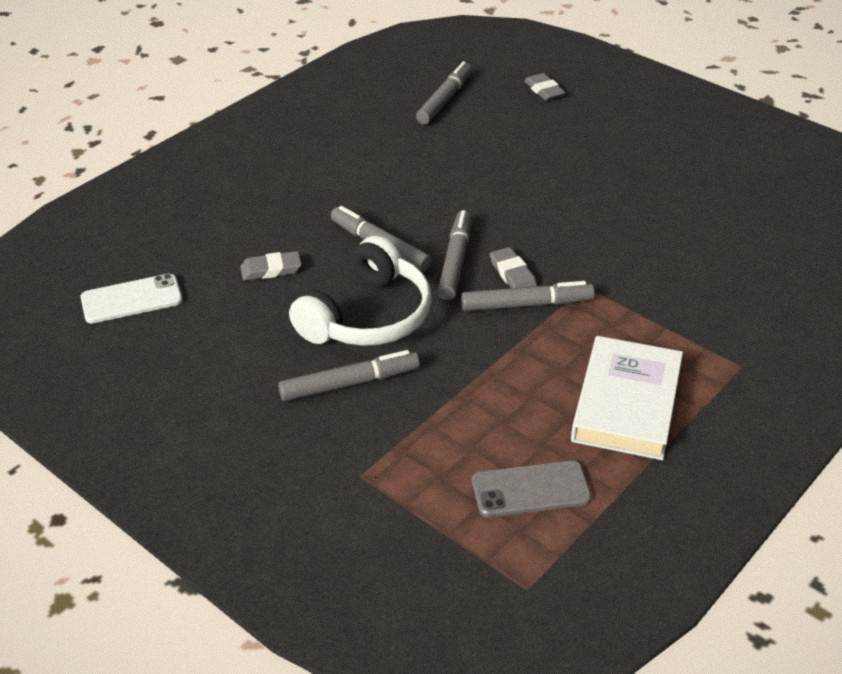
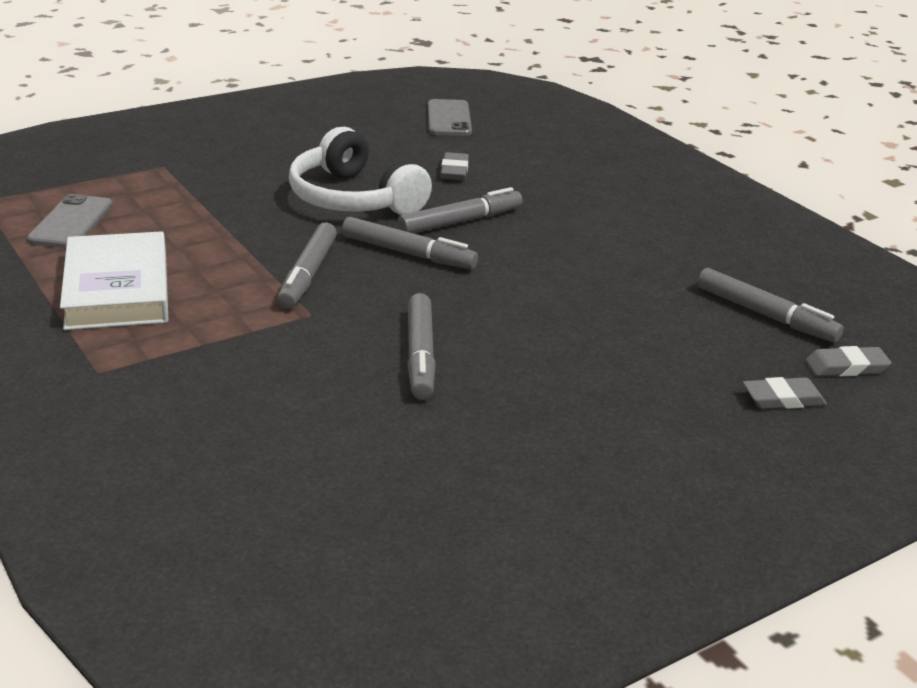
camera: 105 degrees right, 10 degrees down
(131, 299) = (449, 119): white phone -> grey phone
(349, 383) = (270, 178): grey marker -> grey marker (420, 355)
(512, 274) = (364, 278): grey eraser -> grey eraser (846, 367)
(626, 404) = (117, 289): white book -> white book turned 45 degrees clockwise

